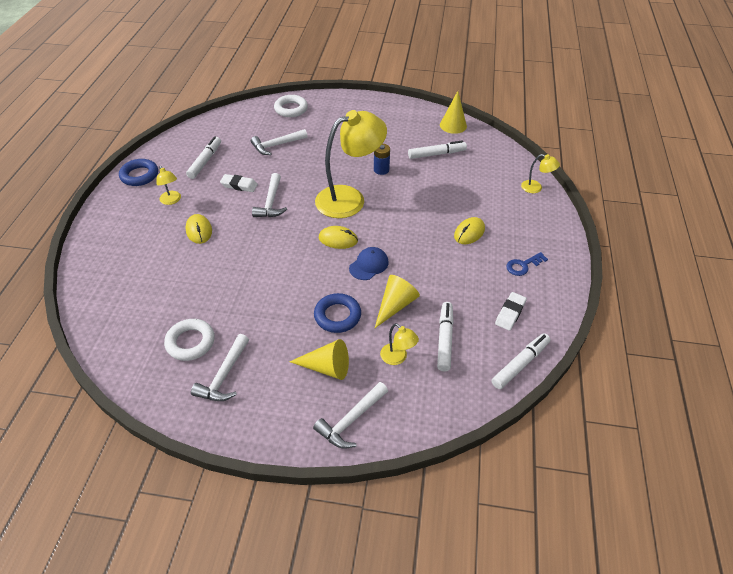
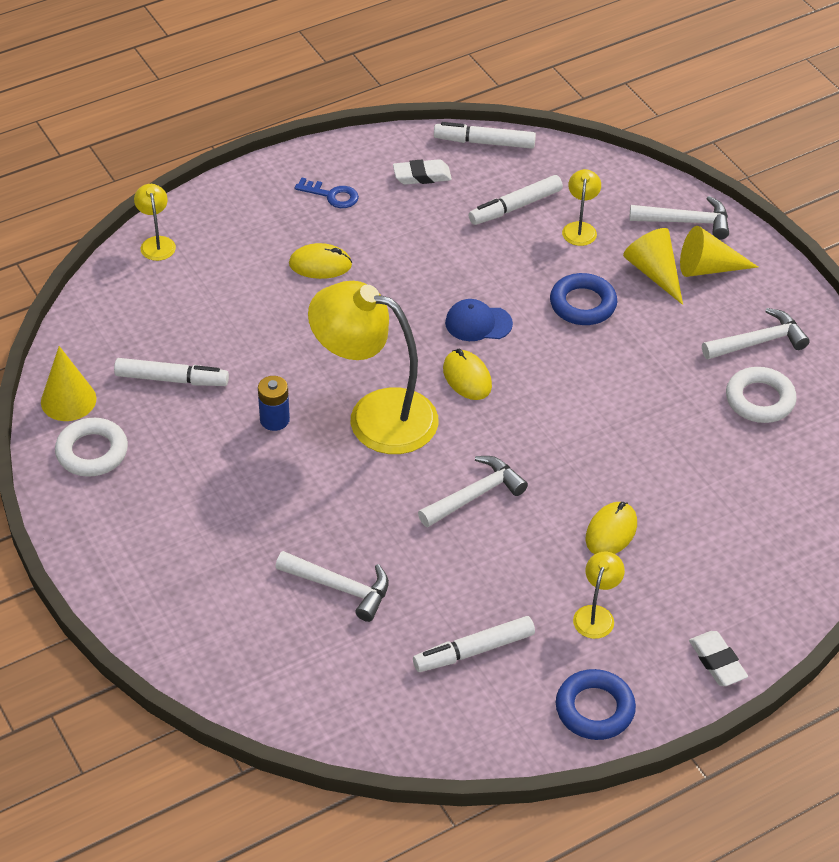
camera: 130 degrees left, 0 degrees up
(239, 185) = (480, 560): white eraser -> white eraser (717, 662)
(291, 109) = (217, 646): white ring -> white ring (92, 452)
(395, 305) = (513, 267): yellow cone -> yellow cone (708, 268)
(436, 154) = (171, 379): white marker -> white marker turned 150 degrees clockwise

